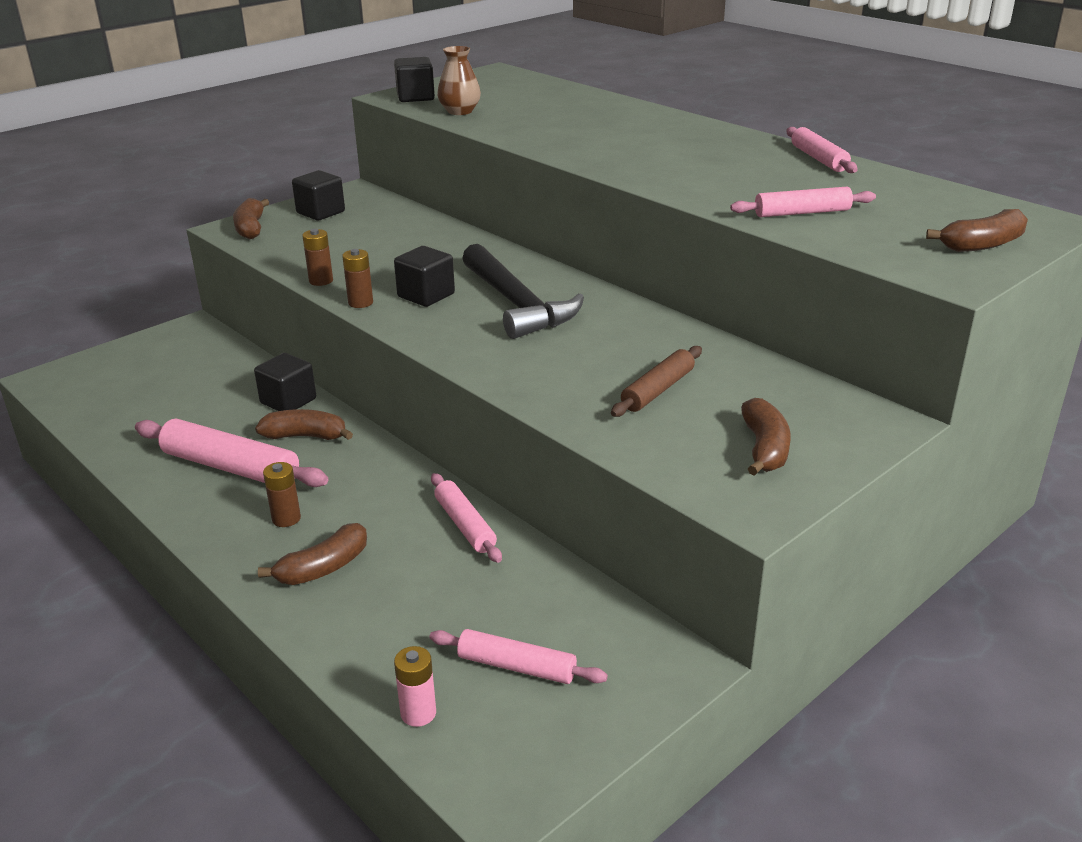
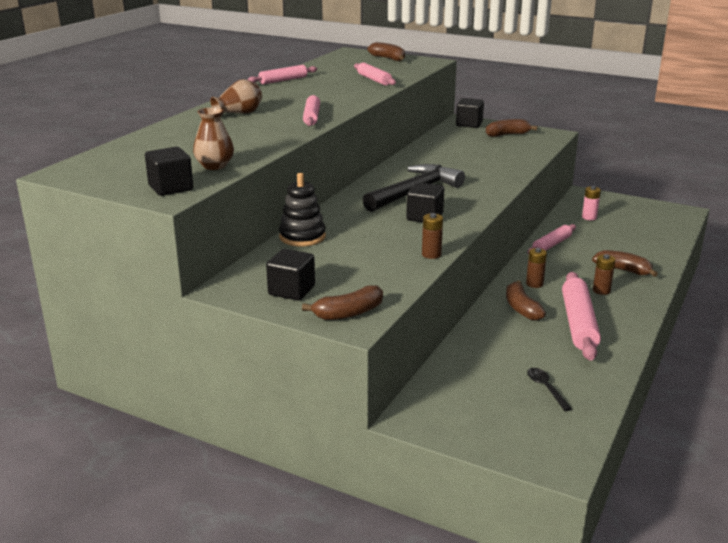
camera: 110 degrees left, 5 degrees down
(146, 404) = (546, 388): none -> black spoon
(288, 401) = (487, 328): black cube -> black cube (469, 124)
(360, 303) = (453, 234): brown battery -> brown battery (534, 284)
(418, 713) = (671, 231): pink battery -> pink battery (589, 217)
(435, 228) = (302, 237): none -> black stacking toy
(516, 666) = (624, 219): pink rolling pin -> pink rolling pin (311, 117)
(647, 128) = (239, 113): none -> brown vase
(658, 390) = (480, 153): brown rolling pin -> none

